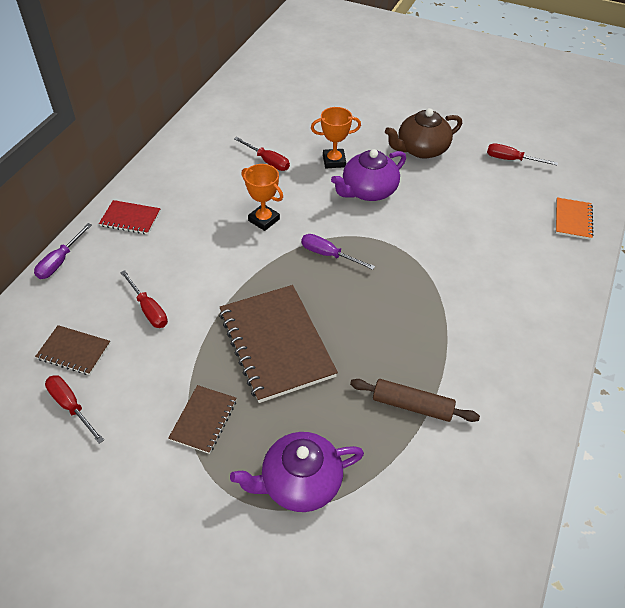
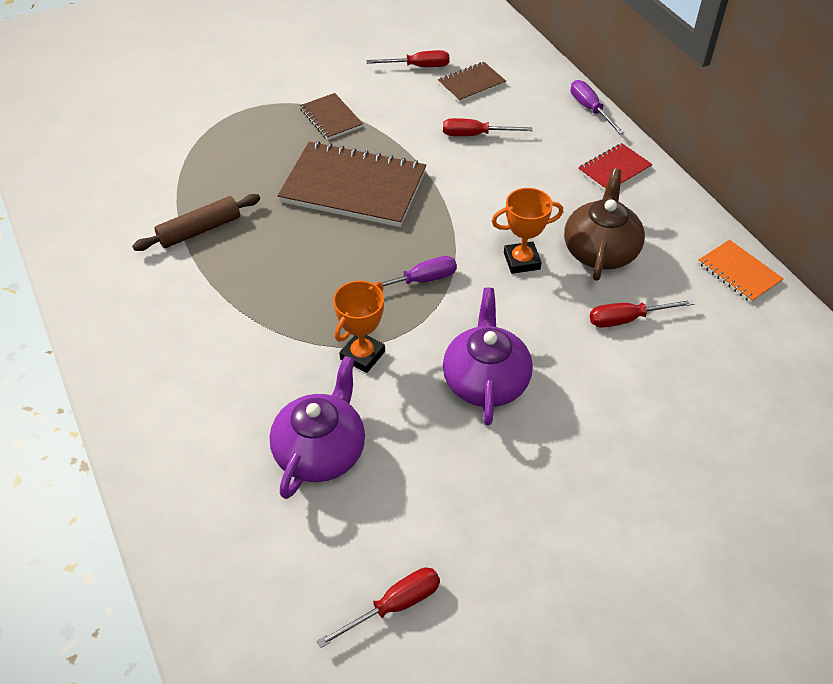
camera: 130 degrees right, 0 degrees up
(299, 482) = (225, 138): purple teapot -> purple teapot (321, 451)
(334, 161) = (573, 384): orange trophy -> orange trophy (362, 355)
(421, 149) = (517, 502): brown teapot -> brown teapot (600, 251)
(572, 220) = (221, 566): orange notebook -> orange notebook (739, 273)

